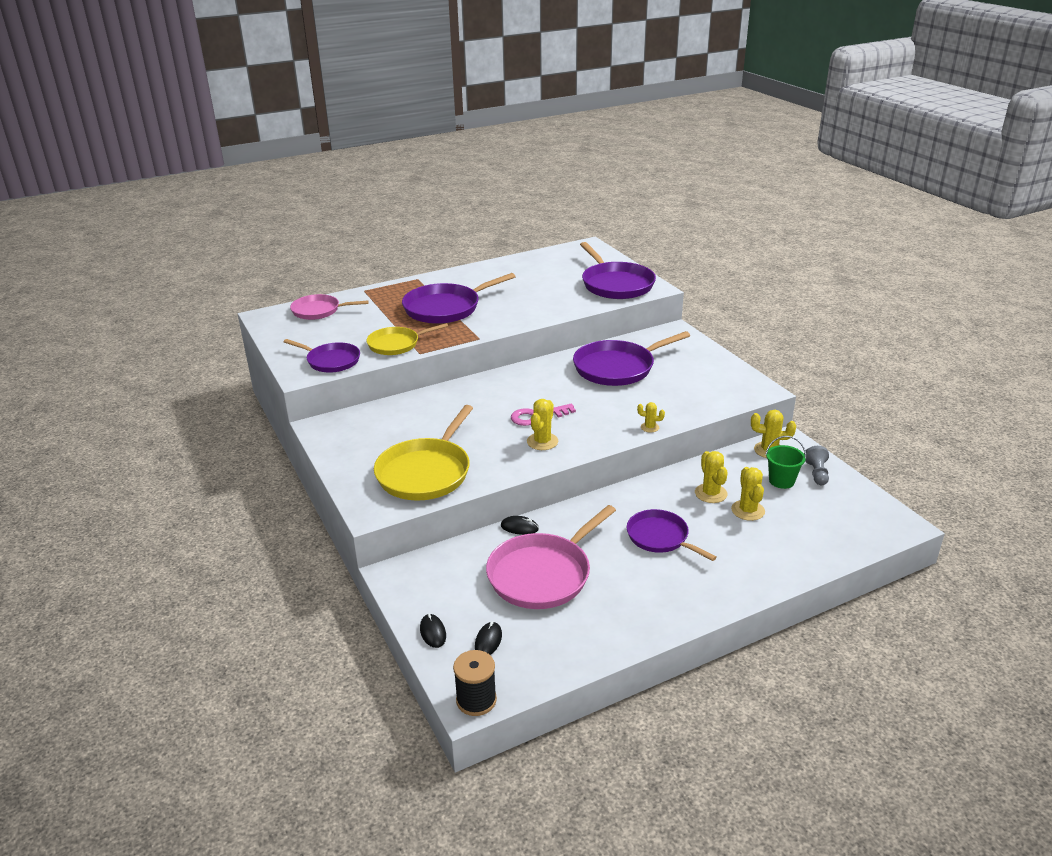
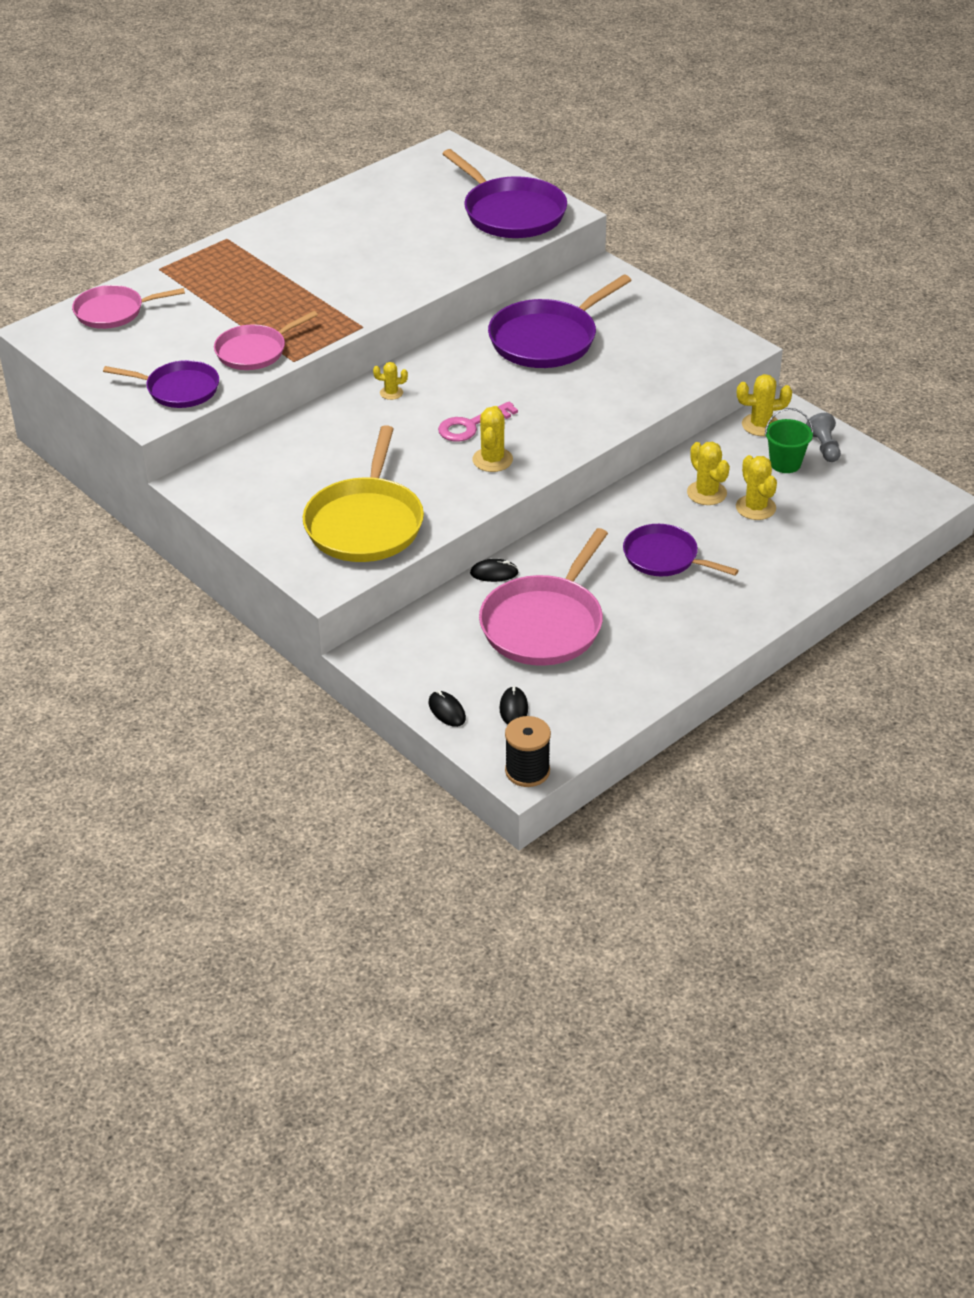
camera: 15 degrees left, 10 degrees up
(396, 344) = (254, 351): yellow pan -> pink pan
(445, 308) = (292, 284): purple pan -> none
(649, 427) = (617, 420): yellow cactus -> yellow cactus (391, 393)

